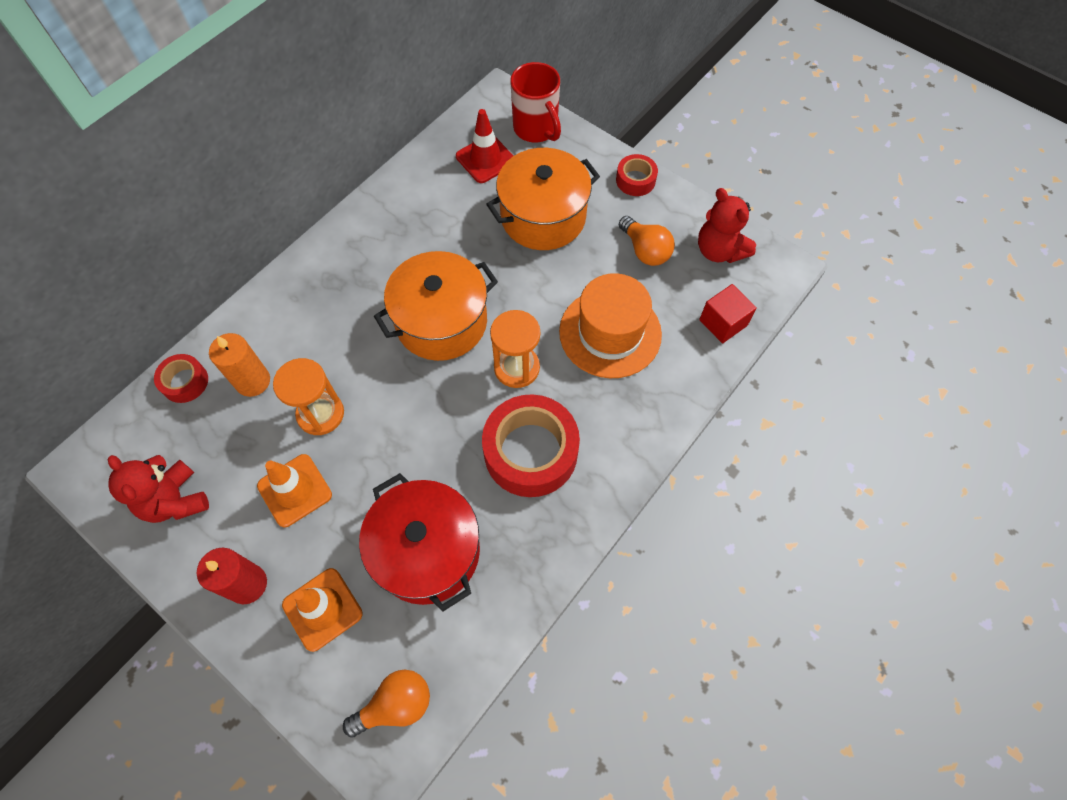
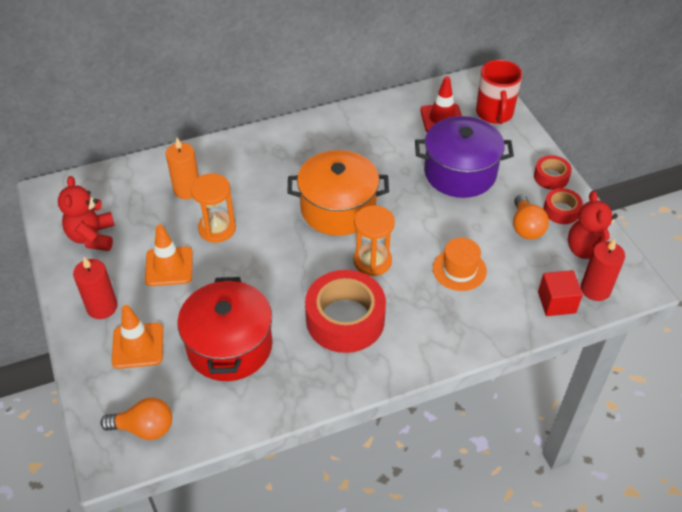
camera: 30 degrees right, 15 degrees down
(185, 382) = (145, 171): red tape -> red tape (561, 210)
(543, 217) = (460, 173): orange pot -> purple pot
(610, 333) = (459, 270): orange hat -> orange hat, size x0.61
(749, 289) = (595, 289): none -> red candle

